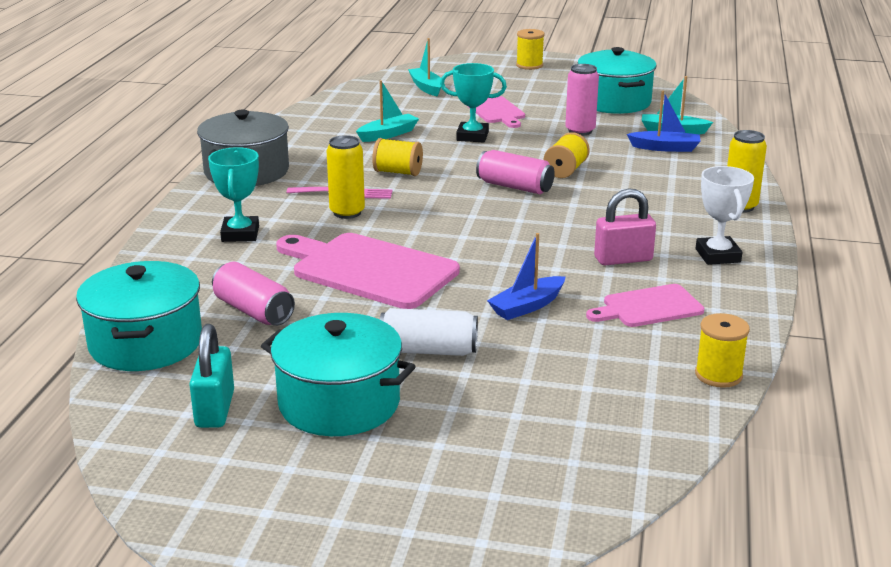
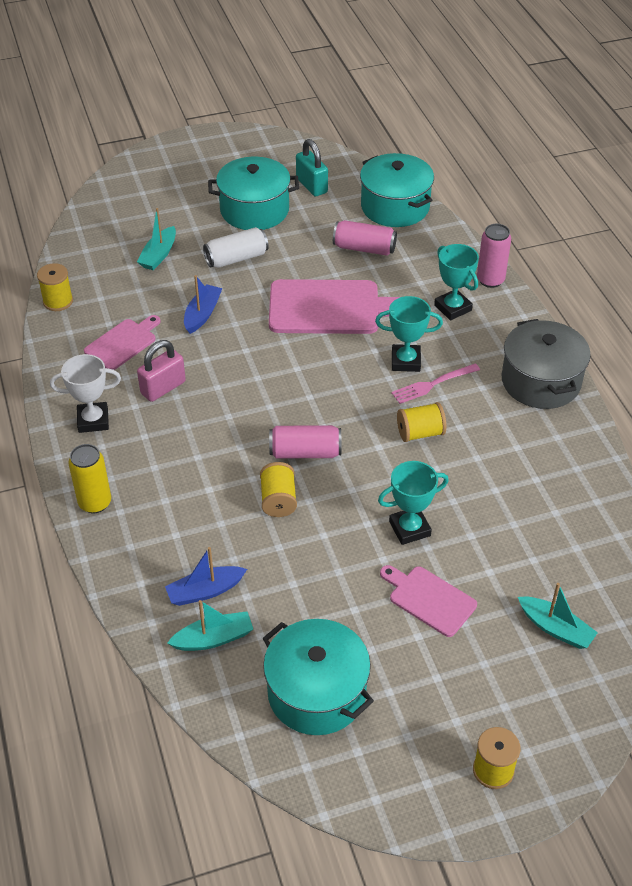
camera: 150 degrees right, 20 degrees up
(347, 212) = (406, 361): yellow can -> turquoise trophy
(388, 134) = (490, 496): turquoise boat -> turquoise boat (159, 255)
(580, 131) = (312, 592): pink can -> pink can (490, 280)
(718, 255) = (93, 420): white trophy -> white trophy turned 60 degrees counterclockwise

